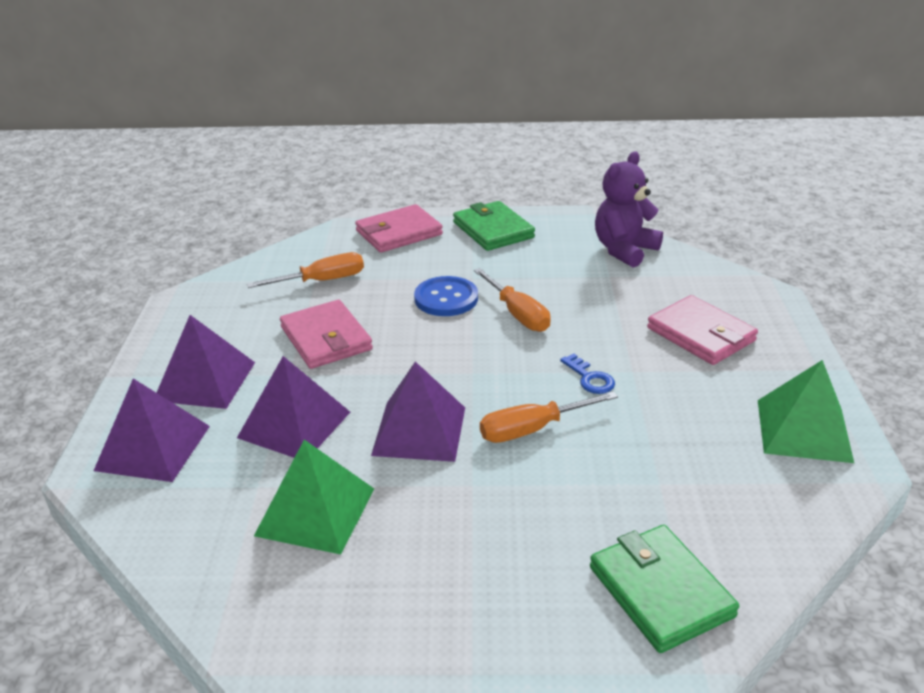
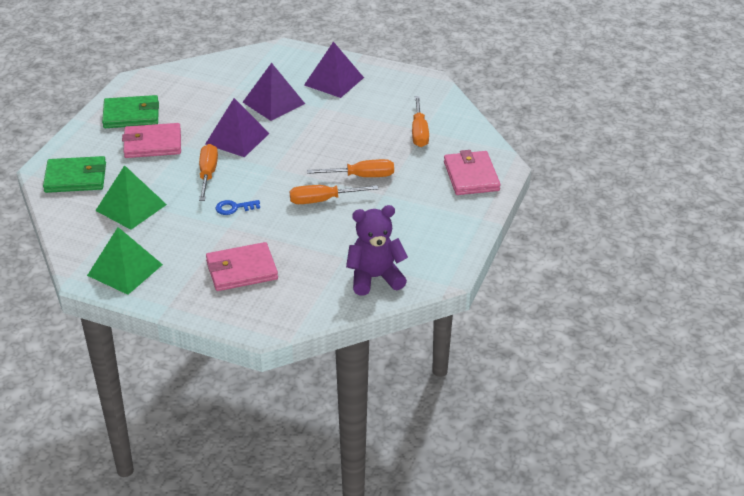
camera: 110 degrees right, 5 degrees up
(153, 448) = (287, 63): purple pyramid -> none
(315, 511) = (205, 100): green pyramid -> green pyramid (131, 207)
(326, 338) = (348, 124): pink wallet -> pink wallet (153, 144)
(446, 298) = (362, 176): blue button -> orange screwdriver
(493, 230) = (449, 221): green wallet -> green wallet (131, 115)
(624, 250) = (375, 278): purple teddy bear -> purple teddy bear turned 75 degrees counterclockwise

